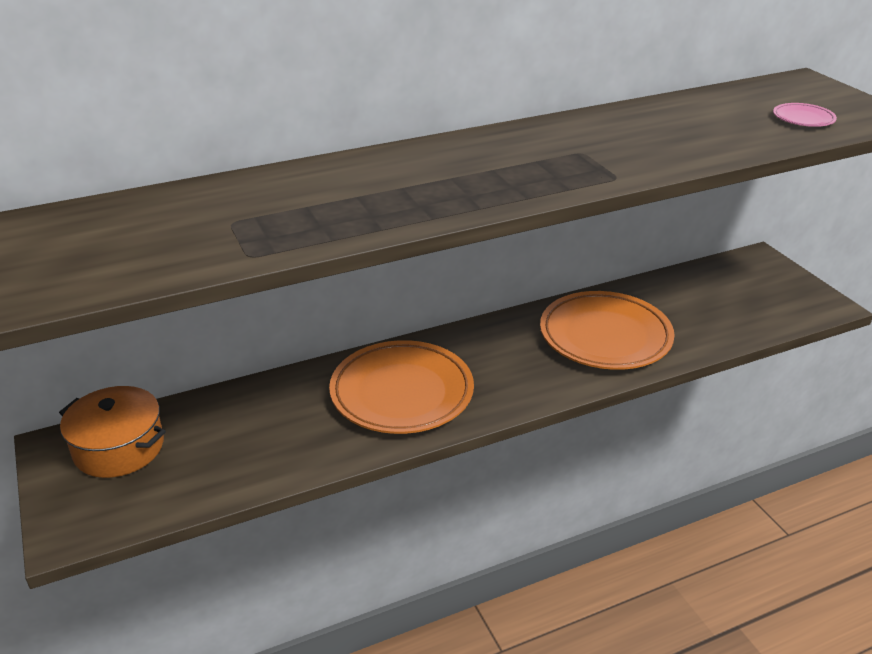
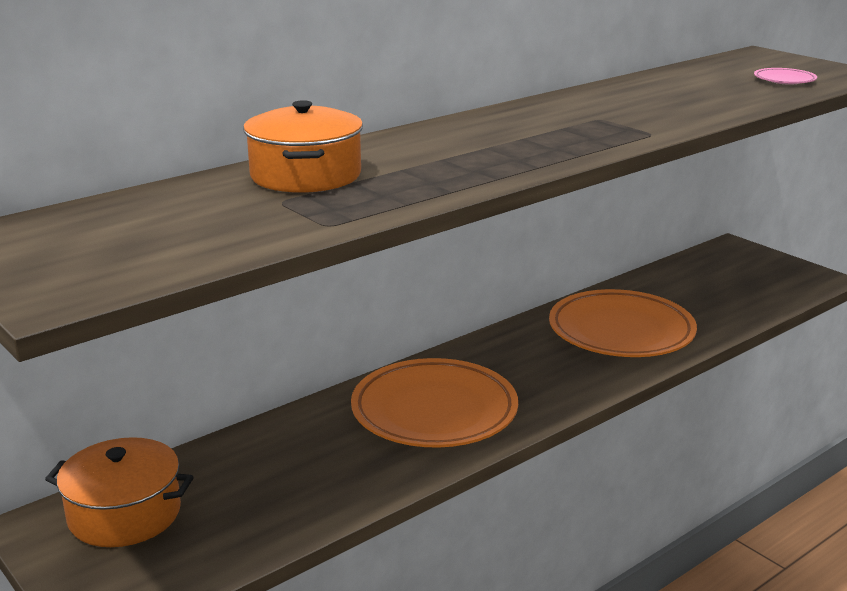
camera: 15 degrees left, 10 degrees down
(273, 194) = (305, 175): none -> orange pot

